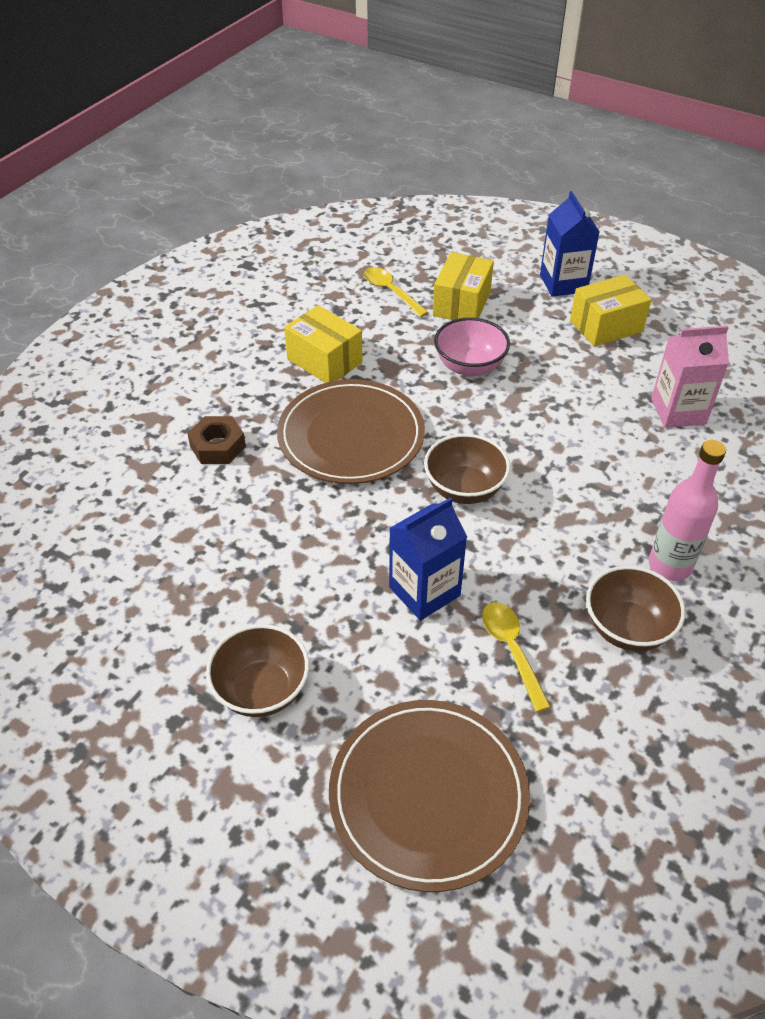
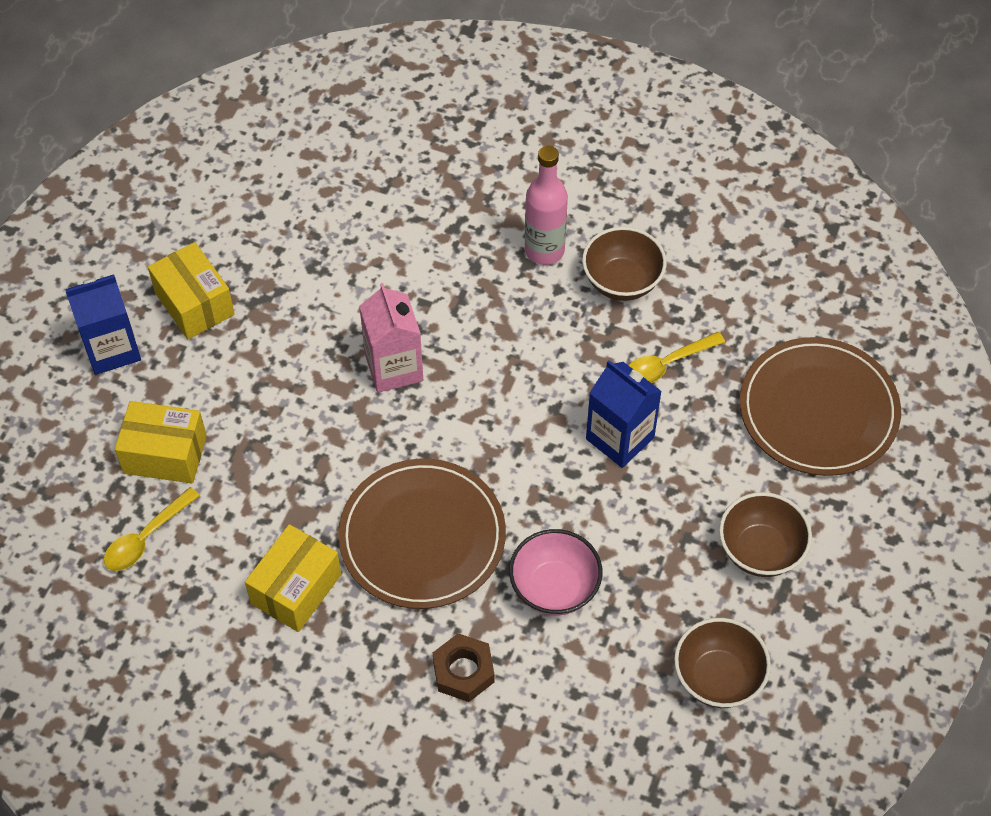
camera: 100 degrees left, 10 degrees up
(464, 489) = (482, 419): brown bowl -> brown bowl (718, 678)
(469, 366) = (286, 434): pink bowl -> pink bowl (554, 588)
(678, 411) = (333, 239): pink carton -> pink carton (394, 368)

